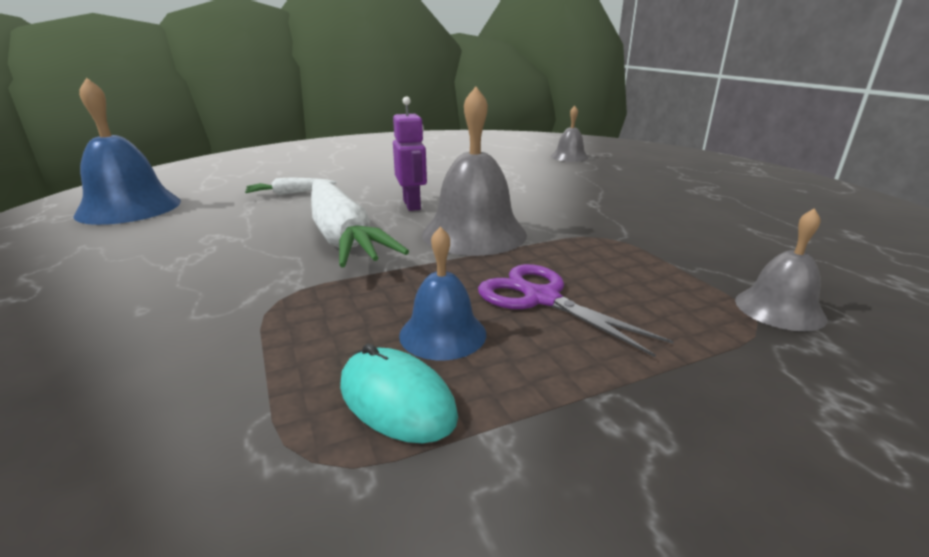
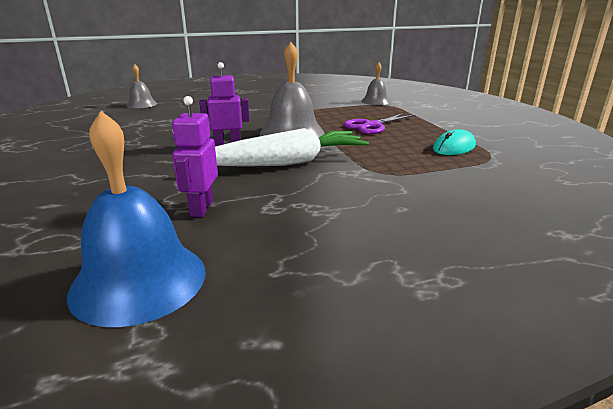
camera: 85 degrees left, 0 degrees up
(235, 211) = (201, 208): none -> purple robot
(290, 193) = (157, 189): white carrot -> none
(442, 334) = (406, 141): blue bell -> none

